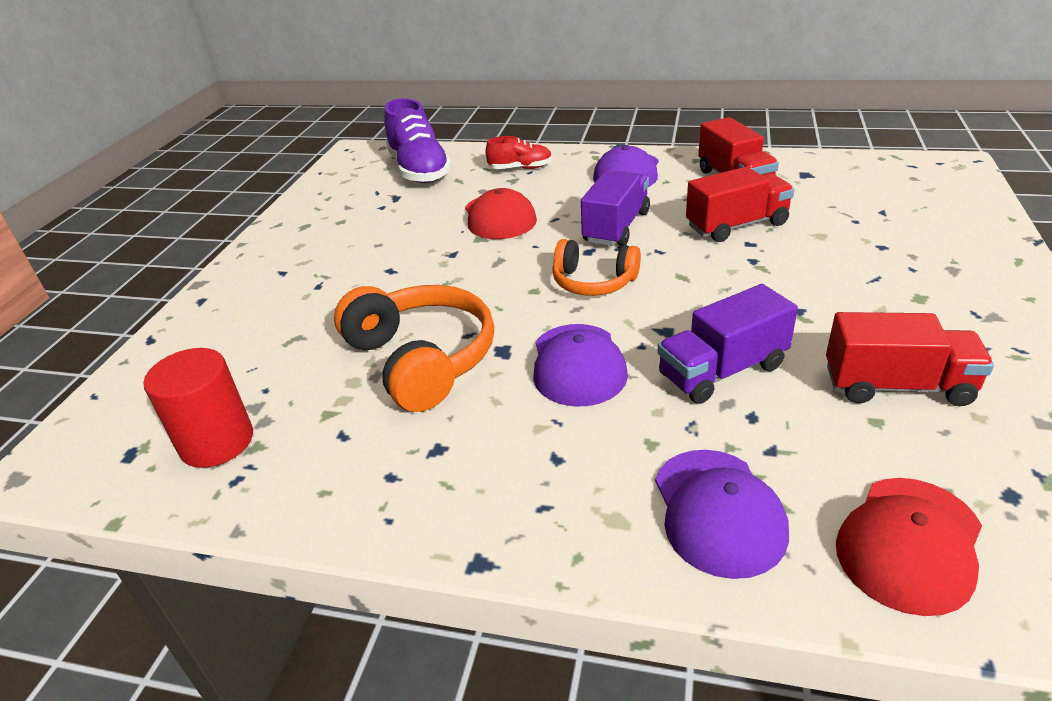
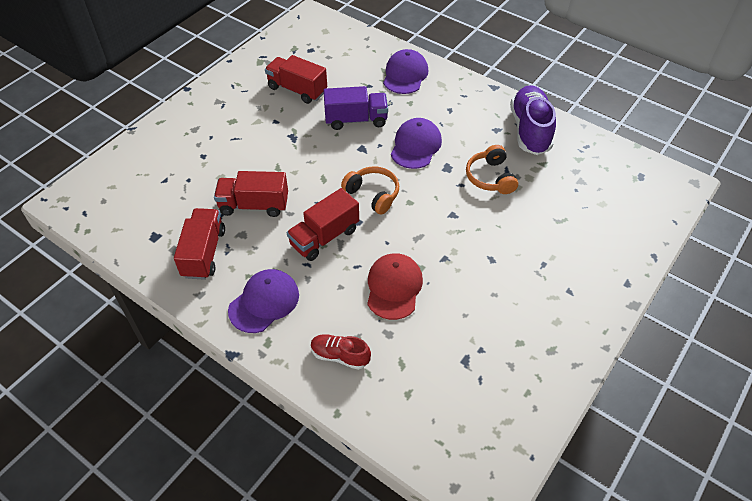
camera: 160 degrees left, 15 degrees up
(217, 442) = (598, 167): red cylinder -> none
(419, 170) = (430, 403): purple shoe -> purple shoe (530, 130)
(422, 359) = (490, 177): orange headphones -> orange headphones, size x0.62
(616, 227) = (324, 237): purple truck -> red truck
(909, 544) = (356, 49): red cap -> none

